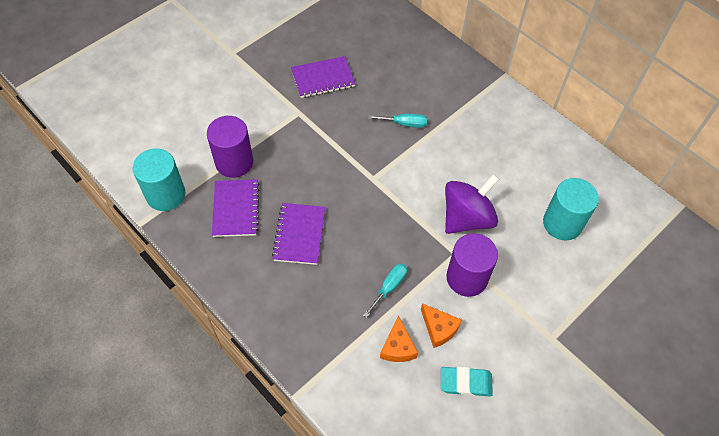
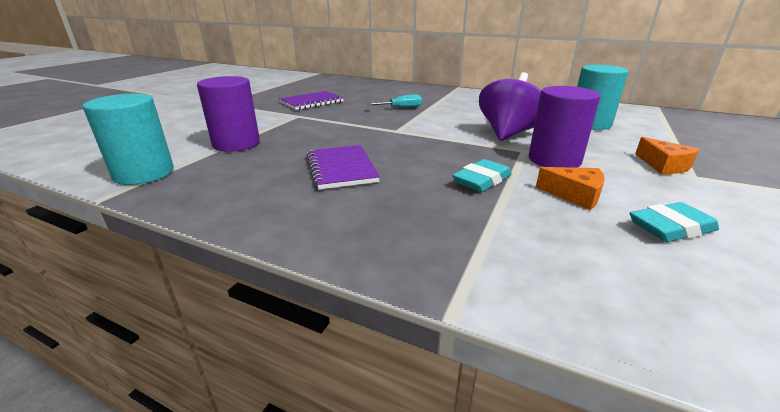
camera: 20 degrees left, 30 degrees down
(236, 209) = (248, 167): purple notebook -> none
(389, 287) = (481, 180): turquoise screwdriver -> turquoise eraser
(398, 347) = (547, 219): orange cheese -> orange cheese (663, 165)

